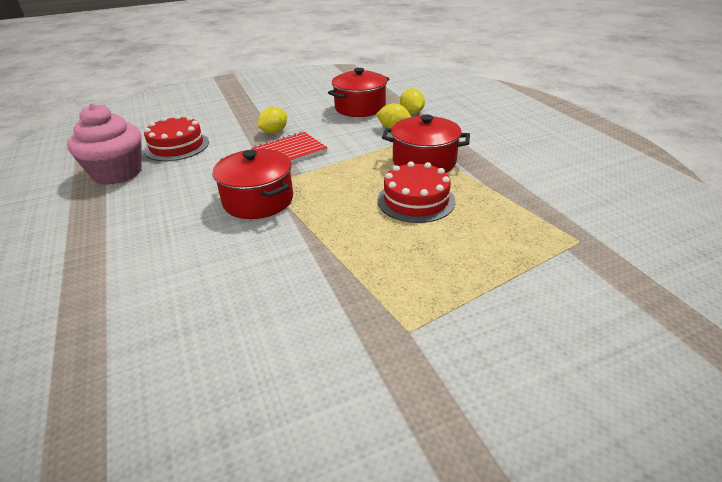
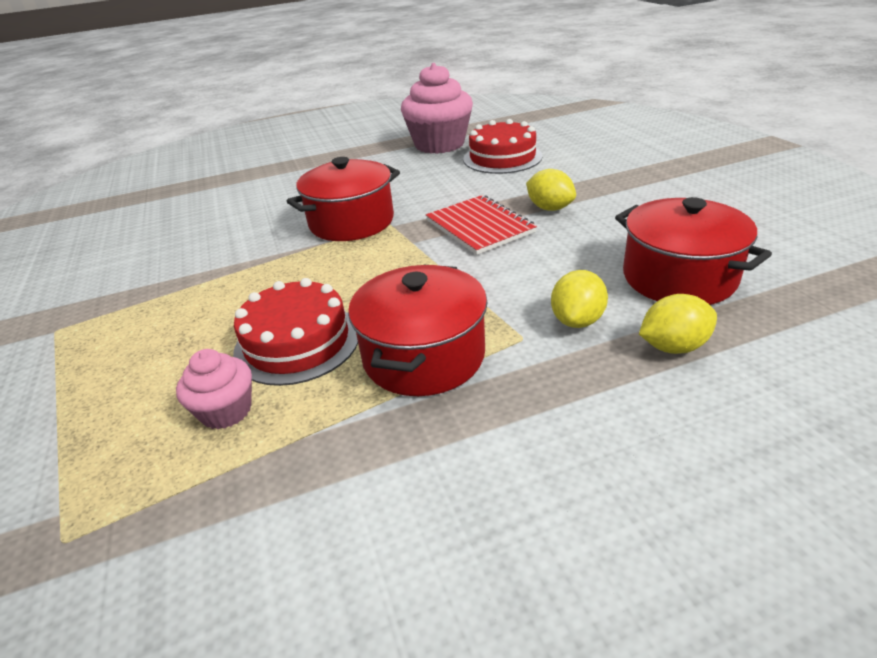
camera: 95 degrees right, 0 degrees up
(479, 213) = (226, 411): none -> pink cupcake

